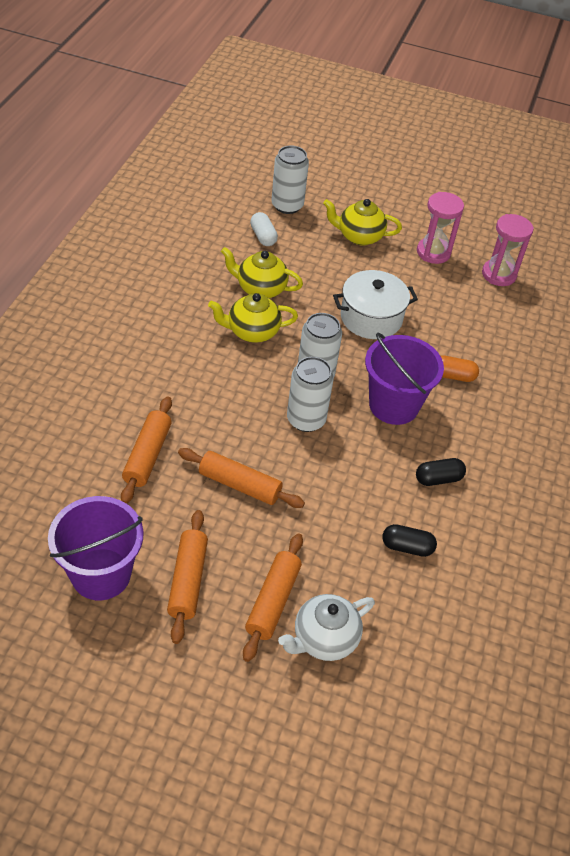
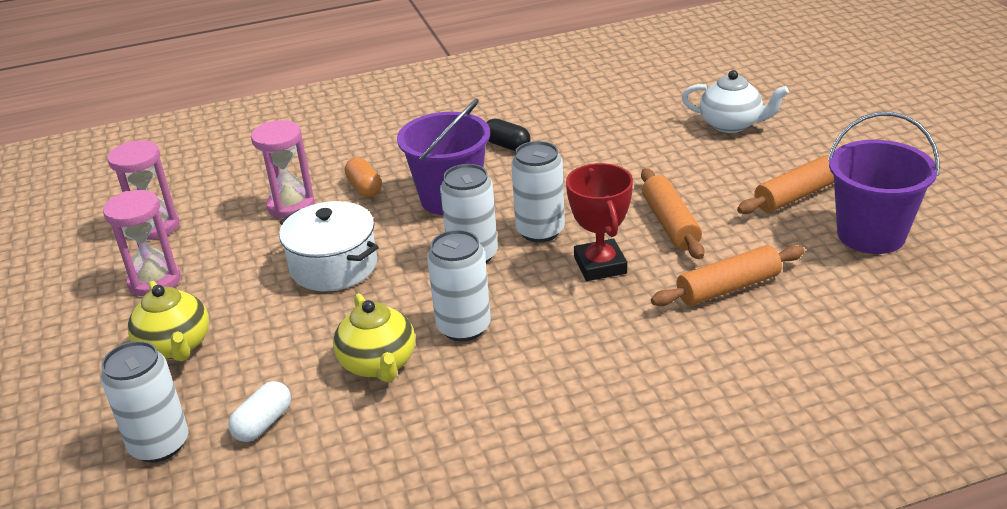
camera: 120 degrees left, 15 degrees down
(238, 419) = (600, 265): none -> red trophy
(252, 332) = (463, 327): yellow teapot -> white can
(273, 601) = (742, 155): orange rolling pin -> none
(407, 547) = (598, 130): black capsule -> none
(464, 334) = (291, 206): none -> pink hourglass

